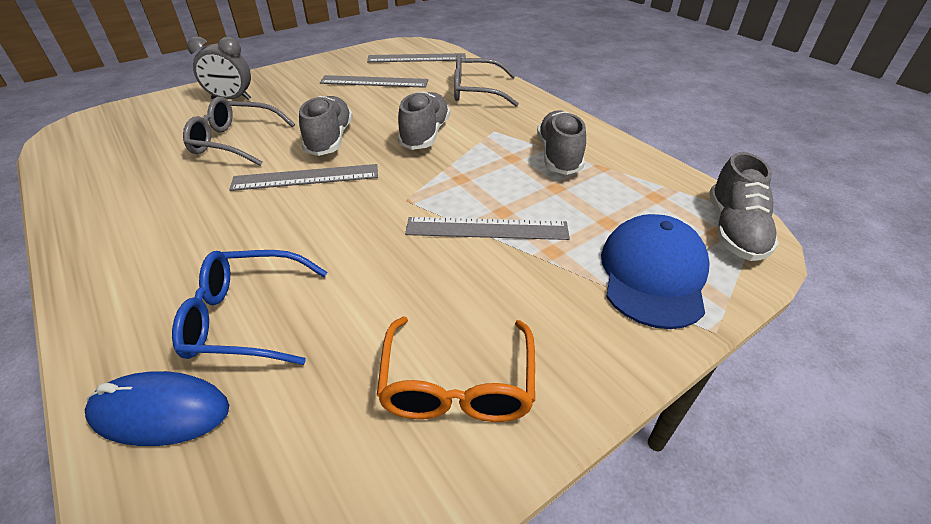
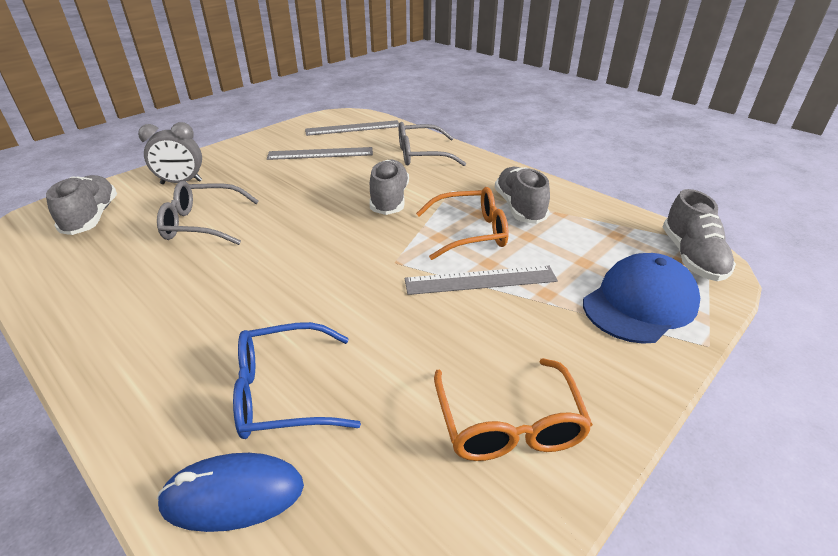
camera: 10 degrees left, 5 degrees down
(306, 177) = (289, 251): grey ruler -> none
(330, 139) = (298, 213): grey shoe -> grey shoe (92, 217)
(494, 177) = (469, 232): none -> orange glasses
(653, 274) = (639, 303): blue cap -> blue cap turned 45 degrees clockwise

